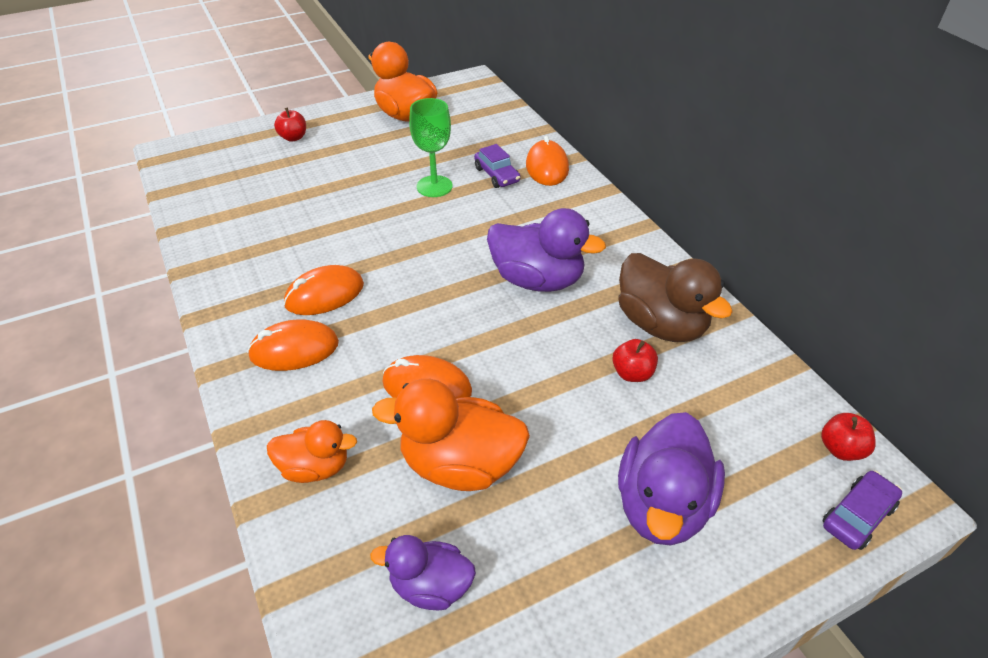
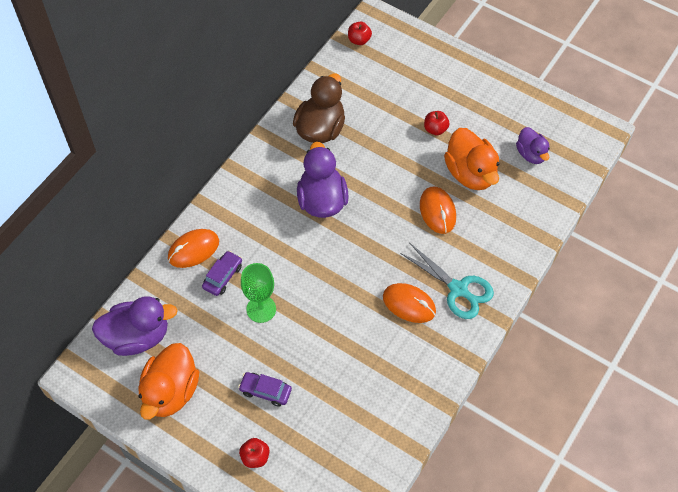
camera: 120 degrees left, 15 degrees up
(294, 349) = (458, 289): orange mouse -> turquoise scissors
(315, 467) = (515, 229): orange duck -> none
(632, 373) = (366, 129): red apple -> red apple (435, 129)
(662, 505) = (436, 92): purple duck -> purple duck (137, 336)
(857, 516) = (393, 29): purple car -> purple car (265, 391)

